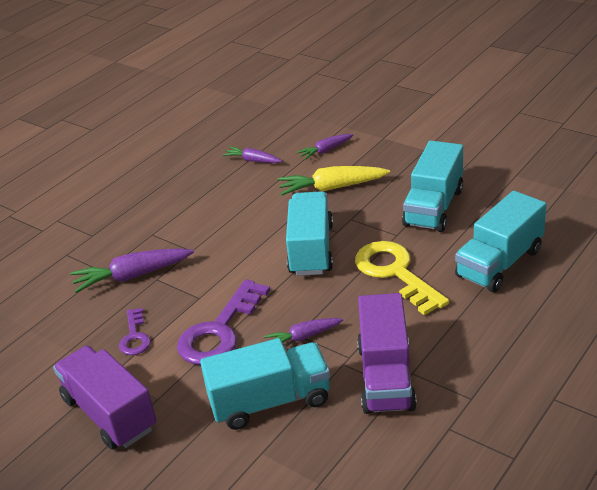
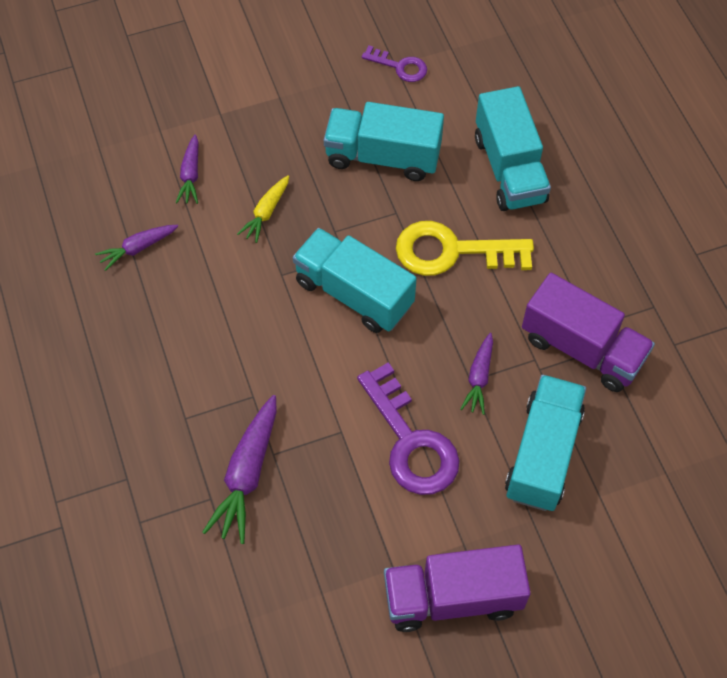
camera: 60 degrees left, 25 degrees up
(135, 336) = (353, 521): purple key -> purple key (399, 66)
(332, 188) = (266, 213): yellow carrot -> yellow carrot, size x0.60
(434, 207) = (383, 157): turquoise truck -> turquoise truck turned 135 degrees clockwise

